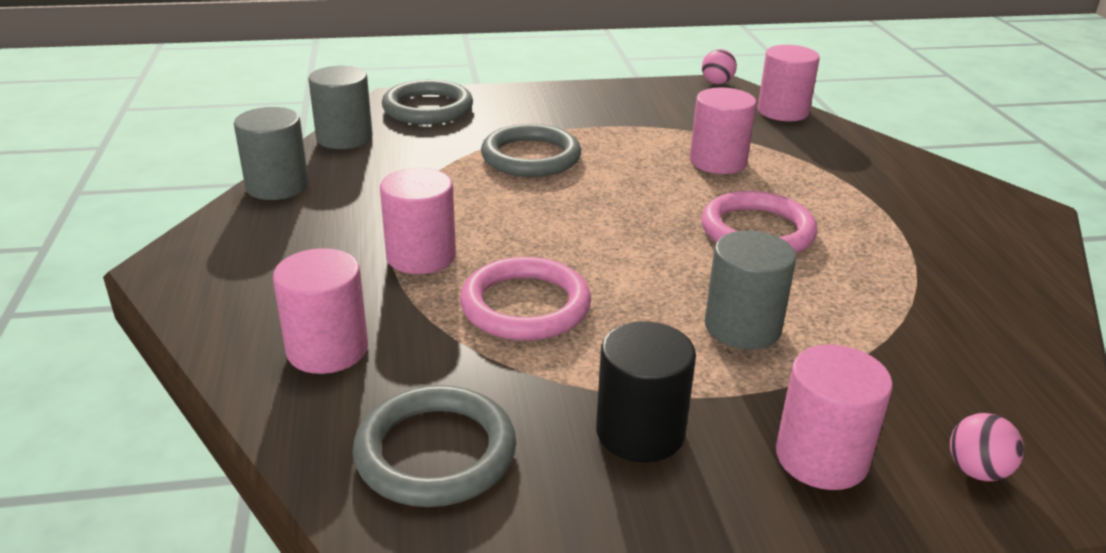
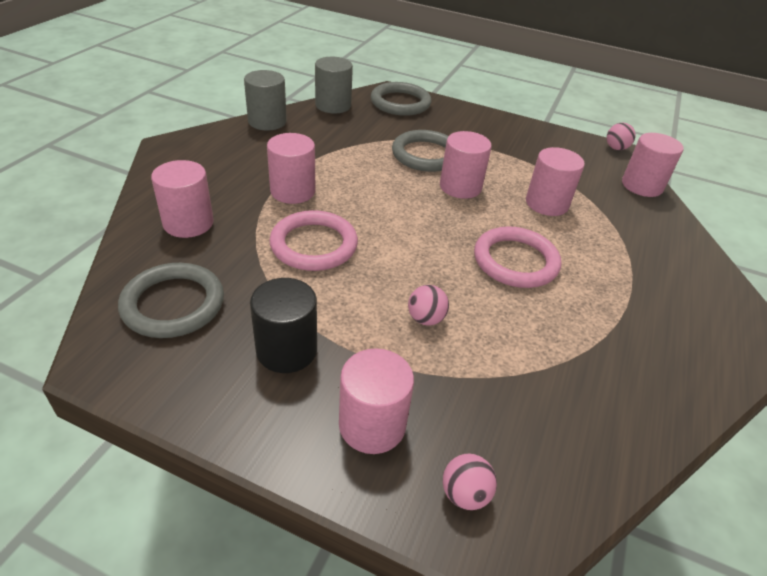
camera: 30 degrees right, 10 degrees up
(611, 177) = (460, 187): none -> pink cylinder
(742, 327) = (426, 319): grey cylinder -> pink ball

